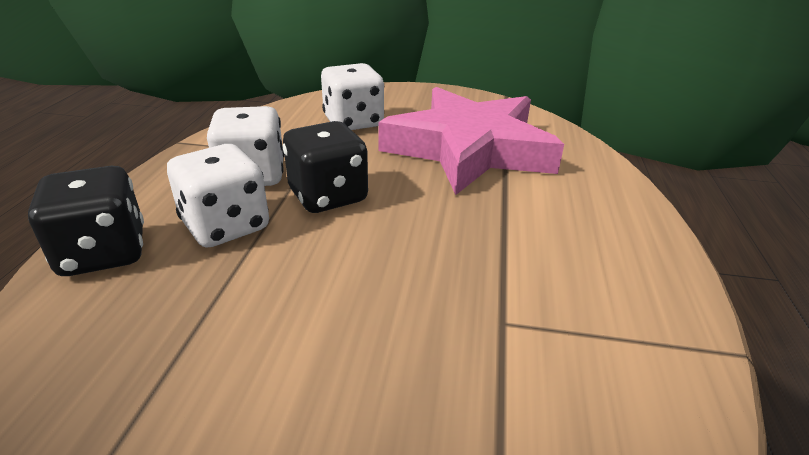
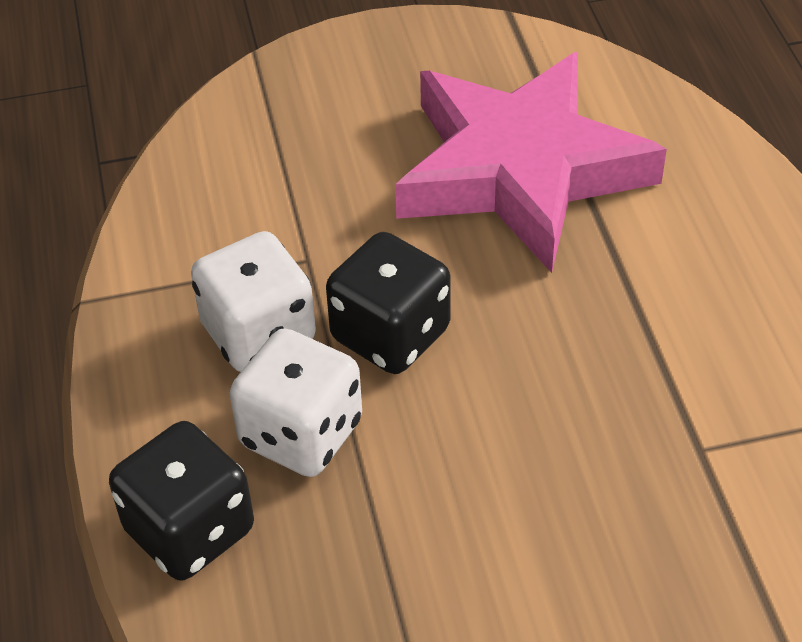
camera: 20 degrees left, 15 degrees up
(353, 122) = (315, 164): white dice -> none

